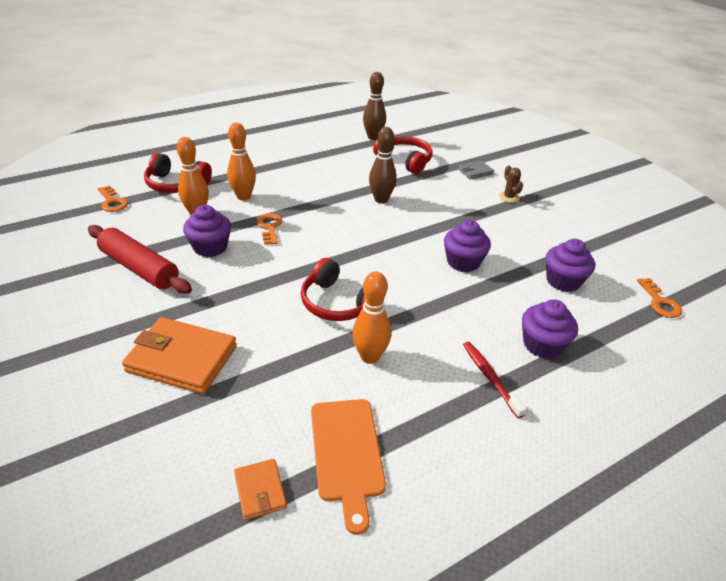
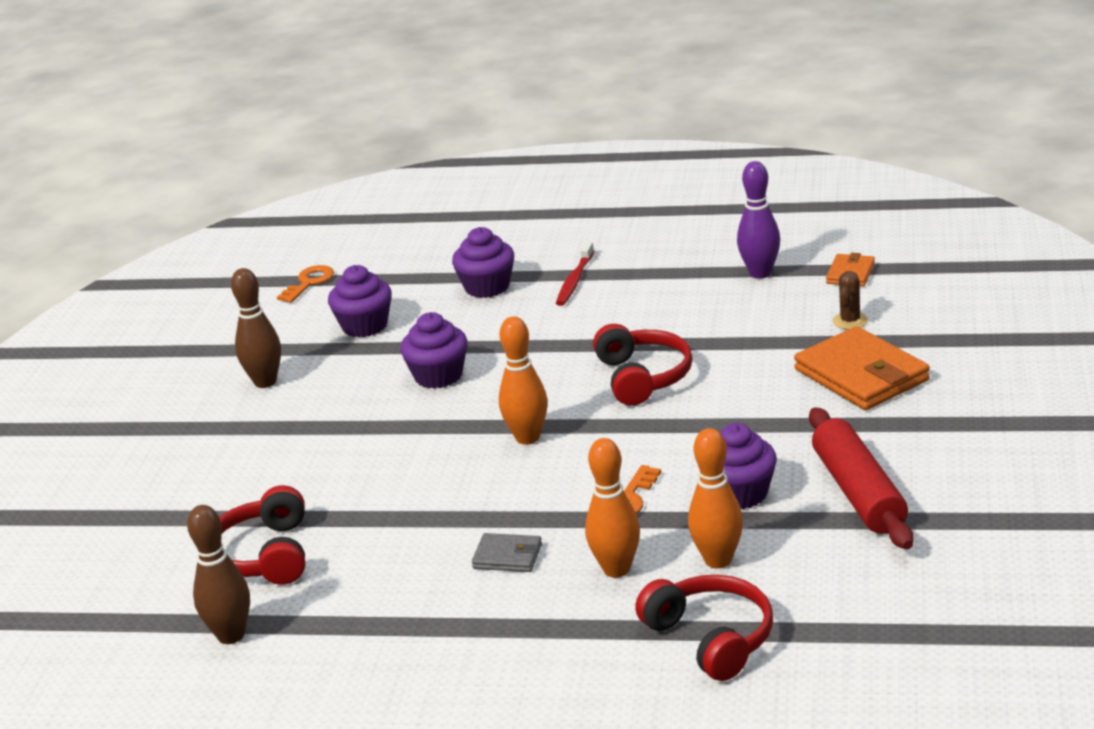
camera: 135 degrees left, 10 degrees down
(112, 202) = (848, 633): orange key -> none
(347, 453) = (760, 273): orange cutting board -> purple bowling pin
(370, 357) = (666, 324): orange bowling pin -> orange bowling pin (527, 438)
(381, 199) = (412, 492): brown bowling pin -> brown bowling pin (265, 382)
(475, 172) = (196, 494): grey wallet -> grey wallet (507, 556)
(509, 197) = (230, 436): brown cactus -> brown cactus (850, 321)

